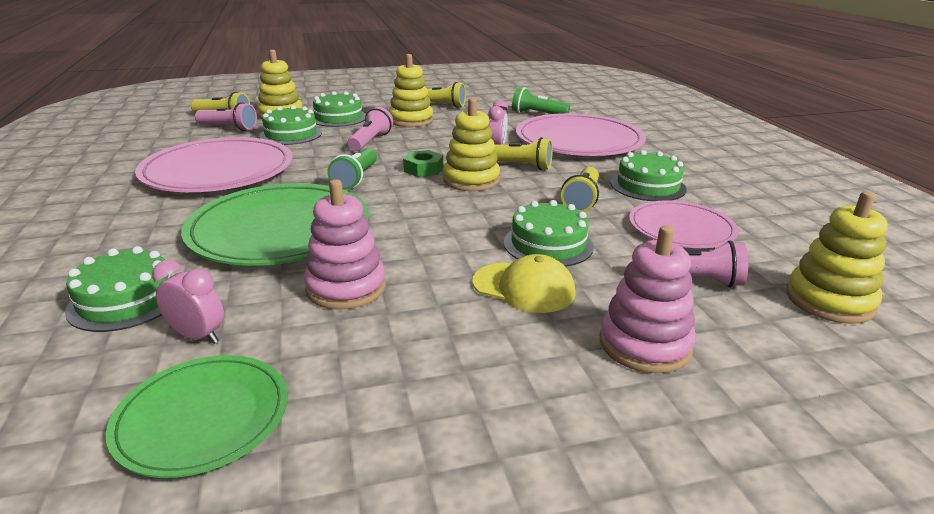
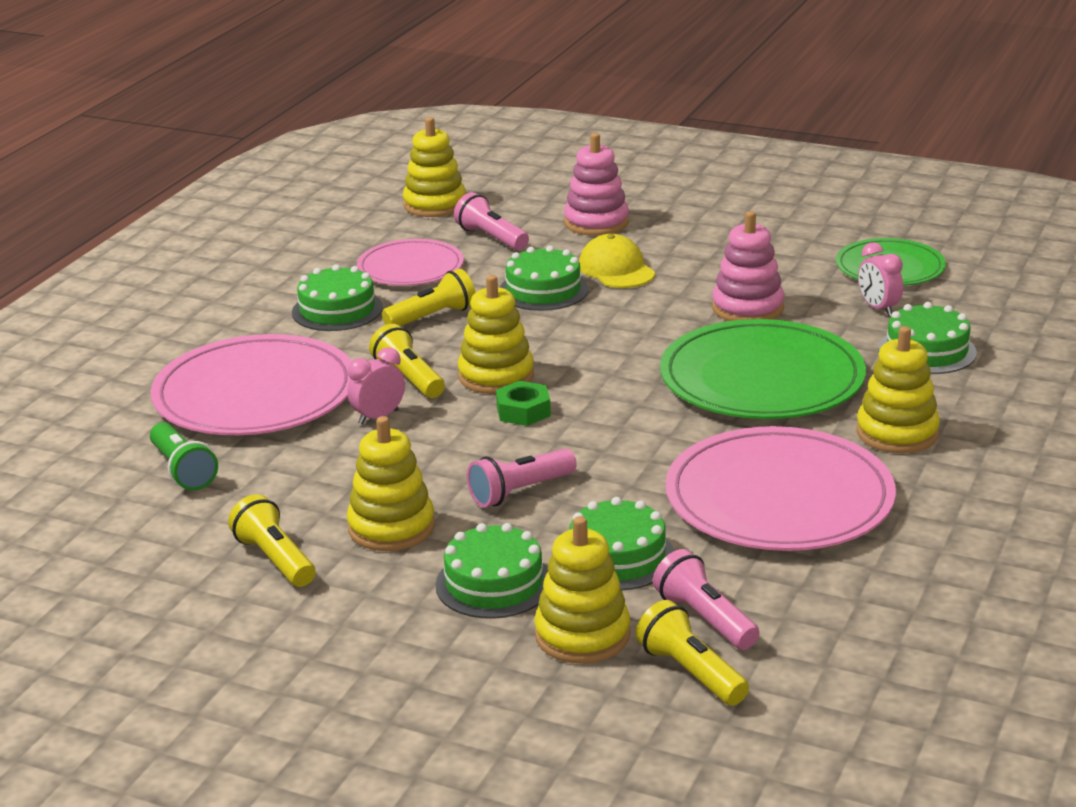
camera: 140 degrees left, 0 degrees up
(145, 222) = (897, 433): none -> yellow stacking toy
(356, 179) = (620, 422): green flashlight -> none

